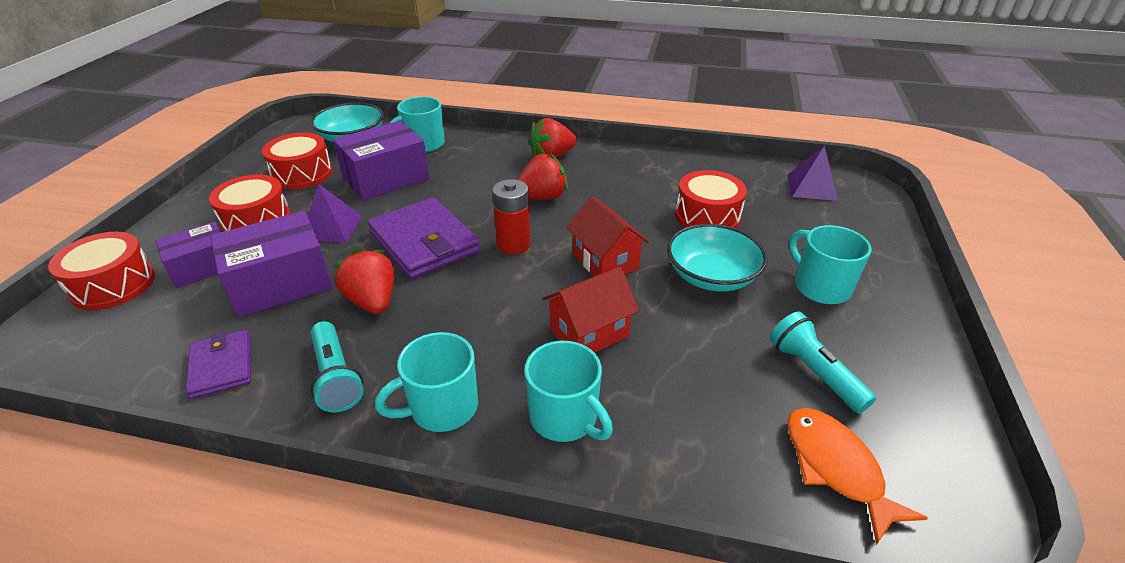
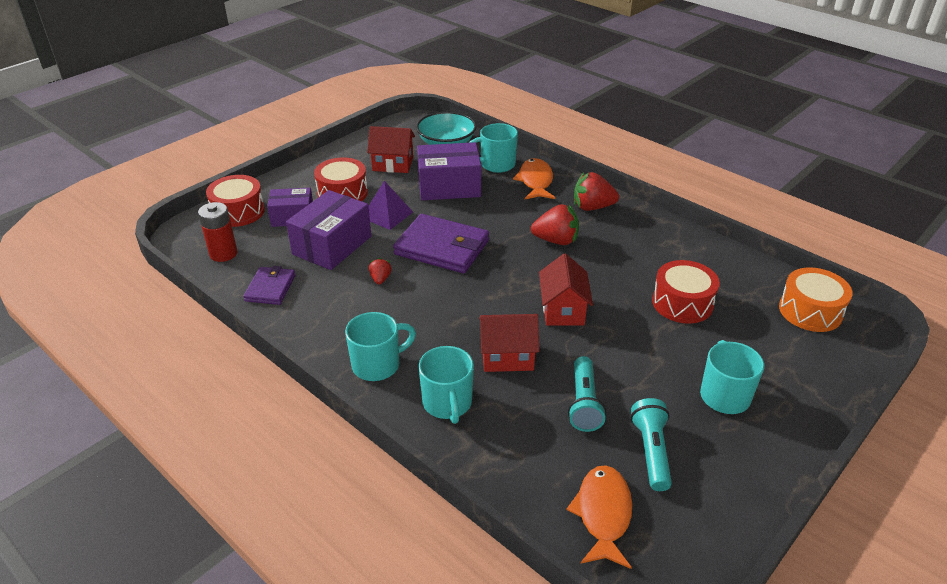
camera: 30 degrees right, 0 degrees up
(281, 283) = (332, 245): purple box -> purple box turned 60 degrees counterclockwise
(302, 174) = (393, 164): red drum -> red house
(336, 377) = (329, 320): turquoise flashlight -> turquoise flashlight (584, 403)
(373, 301) = (380, 279): red strawberry -> red strawberry, size x0.53
(424, 242) = (442, 248): purple wallet -> purple wallet turned 60 degrees counterclockwise
(442, 408) = (377, 365): turquoise mug -> turquoise mug turned 150 degrees clockwise
(476, 149) = (535, 181): none -> orange fish
(513, 244) = (504, 272): red battery -> red battery (223, 254)
(711, 276) = (638, 352): turquoise bowl -> none
(811, 187) = (810, 311): purple pyramid -> orange drum

